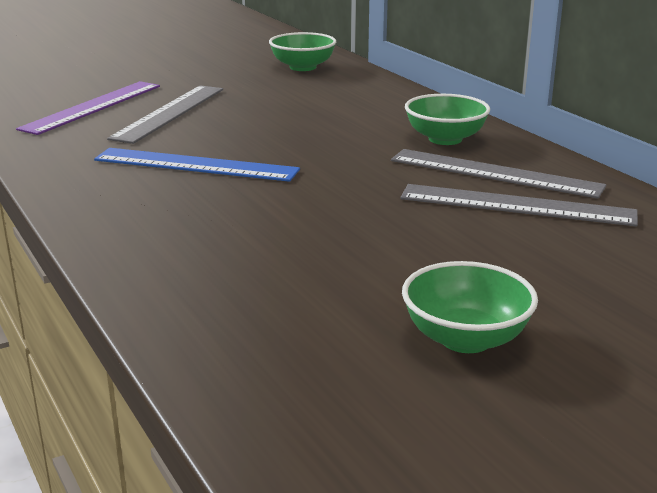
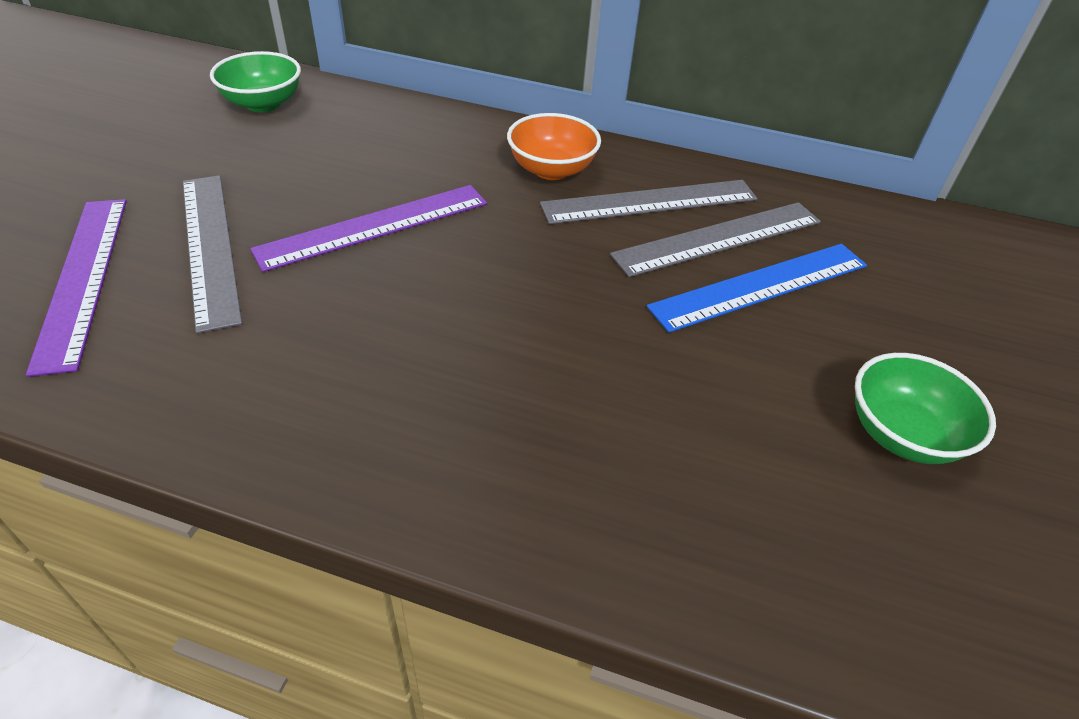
camera: 45 degrees left, 20 degrees up
(196, 165) = (370, 325): blue ruler -> blue ruler (760, 286)
(273, 130) = (374, 226): none -> purple ruler
(445, 139) = (551, 170): green bowl -> orange bowl

